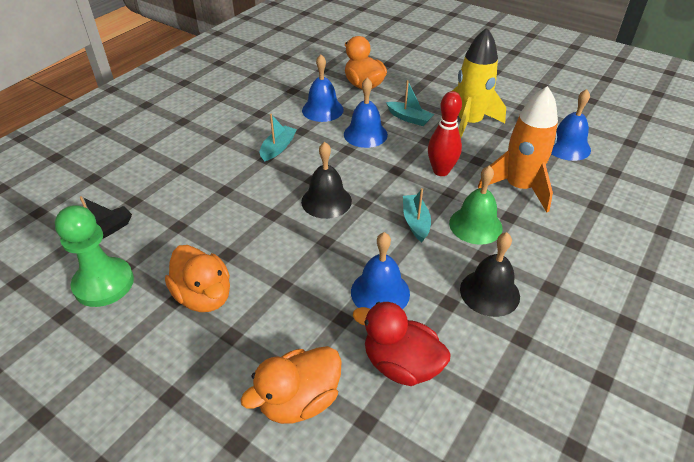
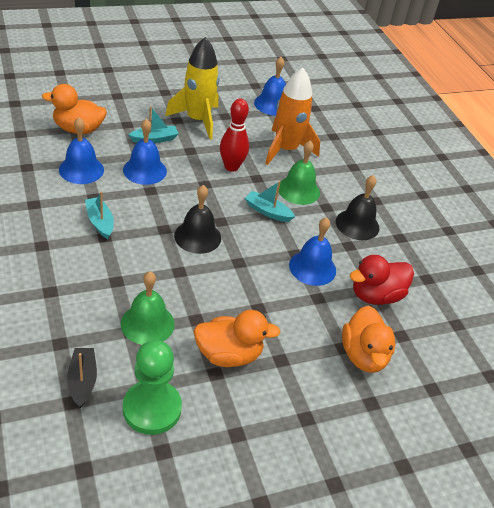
camera: 60 degrees left, 0 degrees up
(194, 230) = (147, 323): none -> green bell

